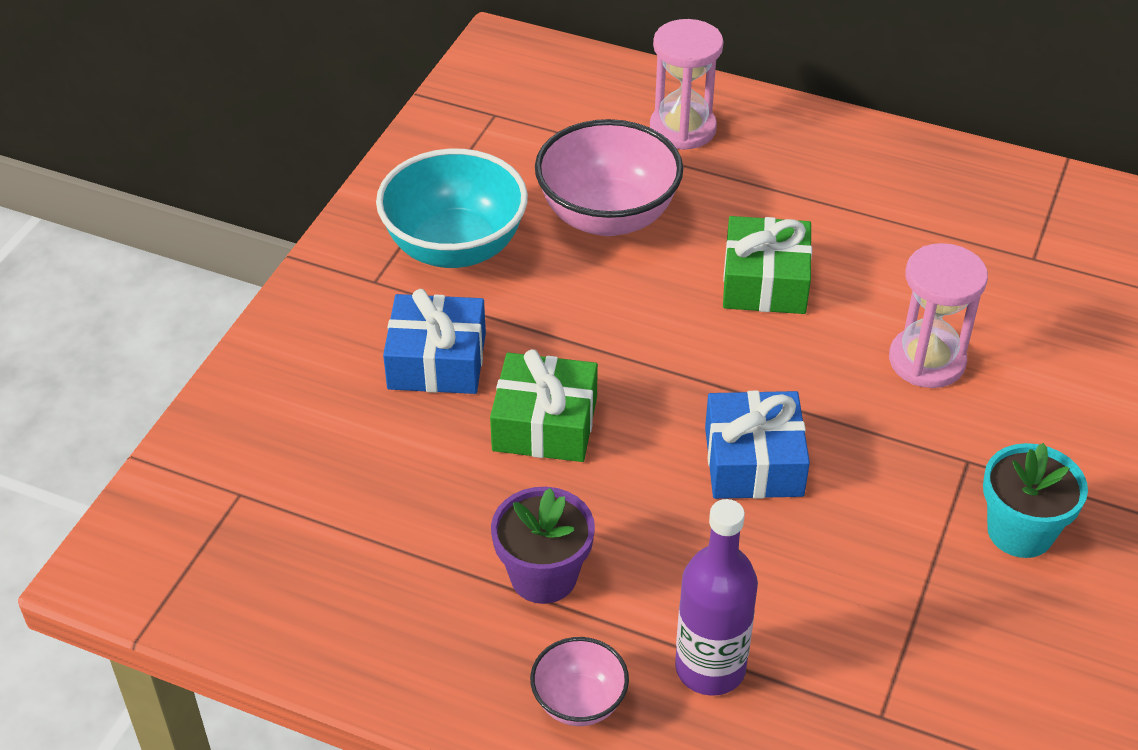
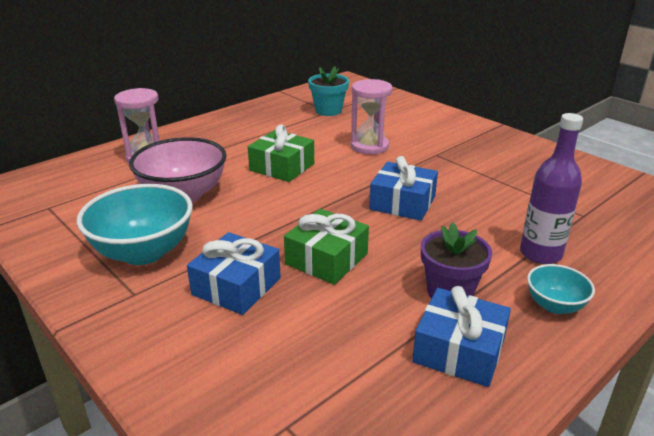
camera: 65 degrees left, 15 degrees down
(427, 612) = (459, 350): none -> blue gift
(579, 702) = (554, 305): pink bowl -> turquoise bowl
(1020, 531) = (484, 155): turquoise flower pot -> turquoise flower pot (328, 111)

